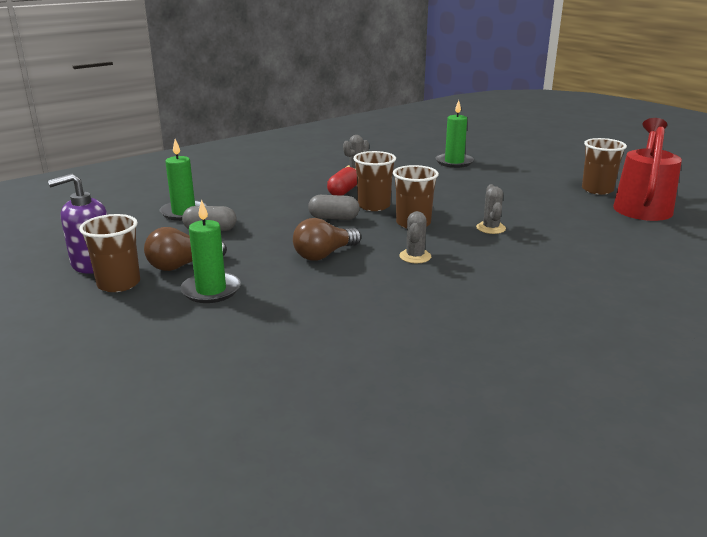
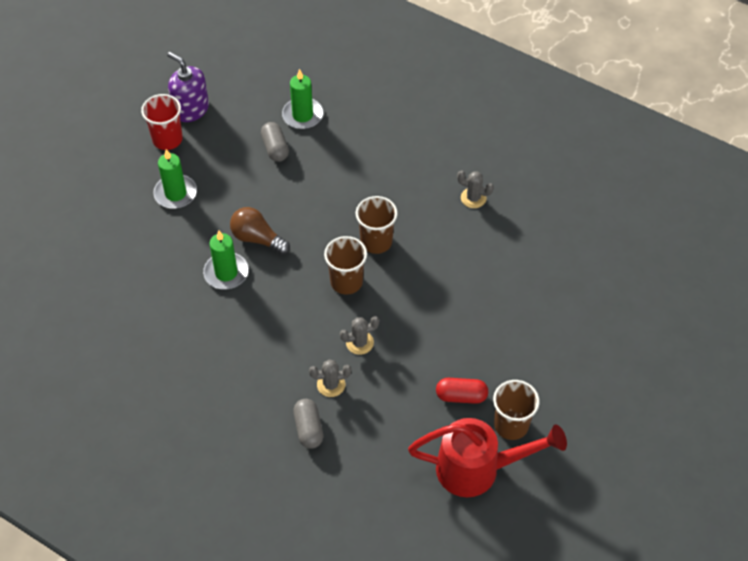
camera: 70 degrees right, 30 degrees up
(119, 284) = (167, 139): brown cup -> red cup
(182, 265) = (207, 160): brown light bulb -> none
(333, 218) = (334, 221): grey capsule -> grey capsule (308, 428)
(343, 191) = (403, 207): red capsule -> red capsule (461, 396)
(415, 256) = (276, 299): grey cactus -> grey cactus (331, 384)
(454, 162) = (542, 278): green candle -> green candle (226, 273)

